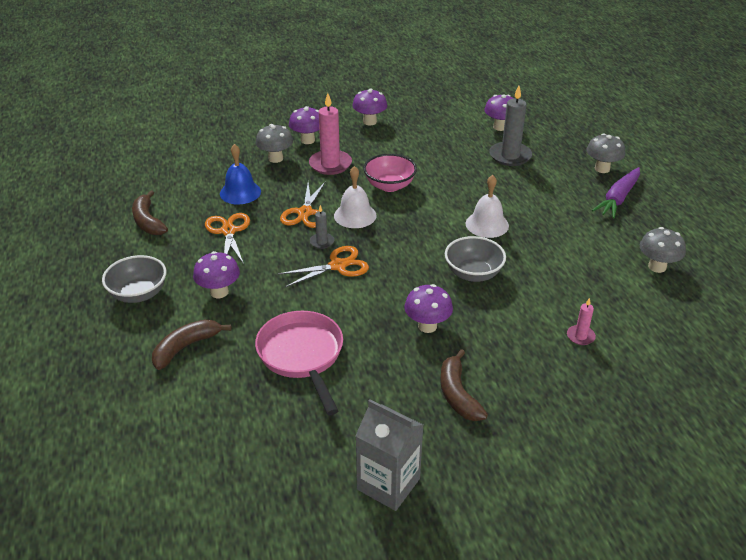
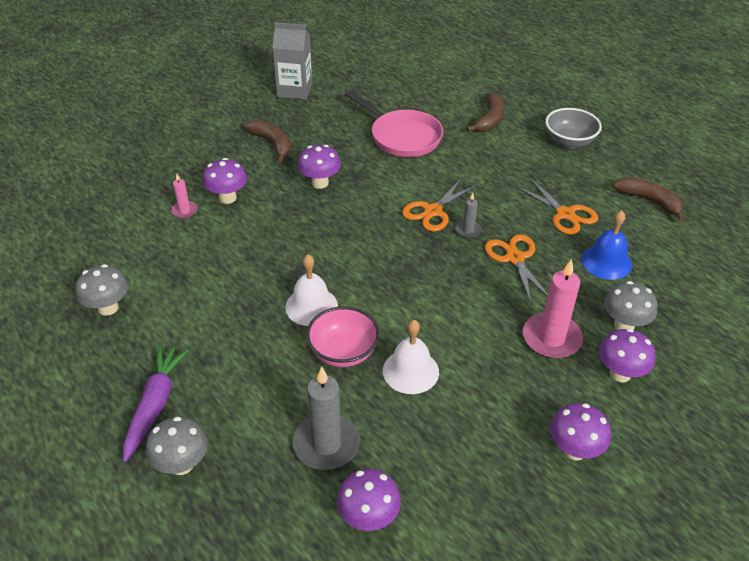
camera: 155 degrees right, 5 degrees up
(219, 292) = (510, 160): purple mushroom -> purple mushroom (227, 198)
(355, 215) = (461, 272): white bell -> white bell (410, 371)
(389, 186) = (454, 327): pink bowl -> pink bowl (343, 352)
(473, 273) = (301, 241): grey bowl -> none

